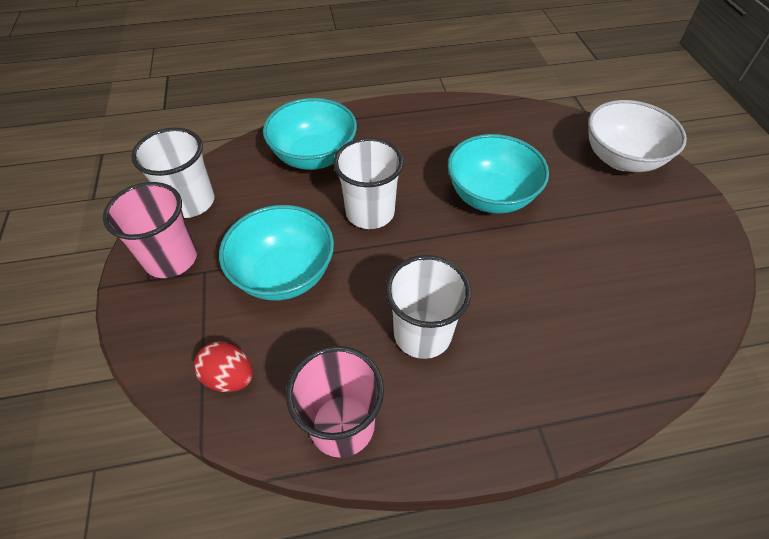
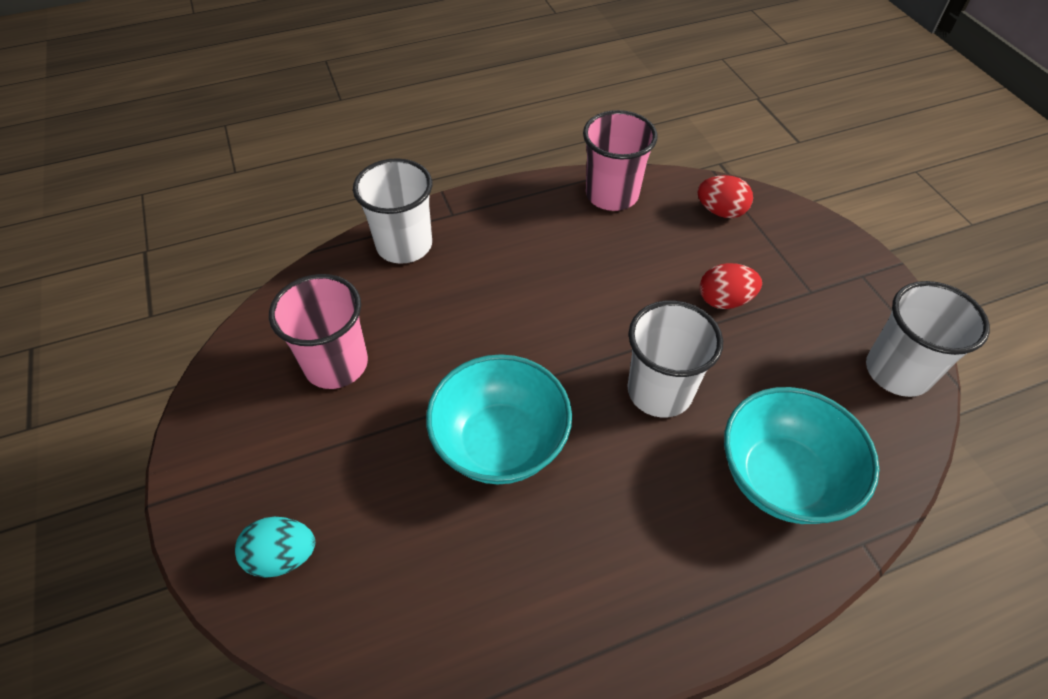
camera: 170 degrees right, 0 degrees up
(171, 258) = (857, 299): pink cup -> pink cup (336, 364)
(284, 274) = (724, 300): turquoise bowl -> red egg
(422, 333) = (561, 265): white cup -> white cup (404, 245)
(621, 159) = (283, 556): white bowl -> turquoise egg

